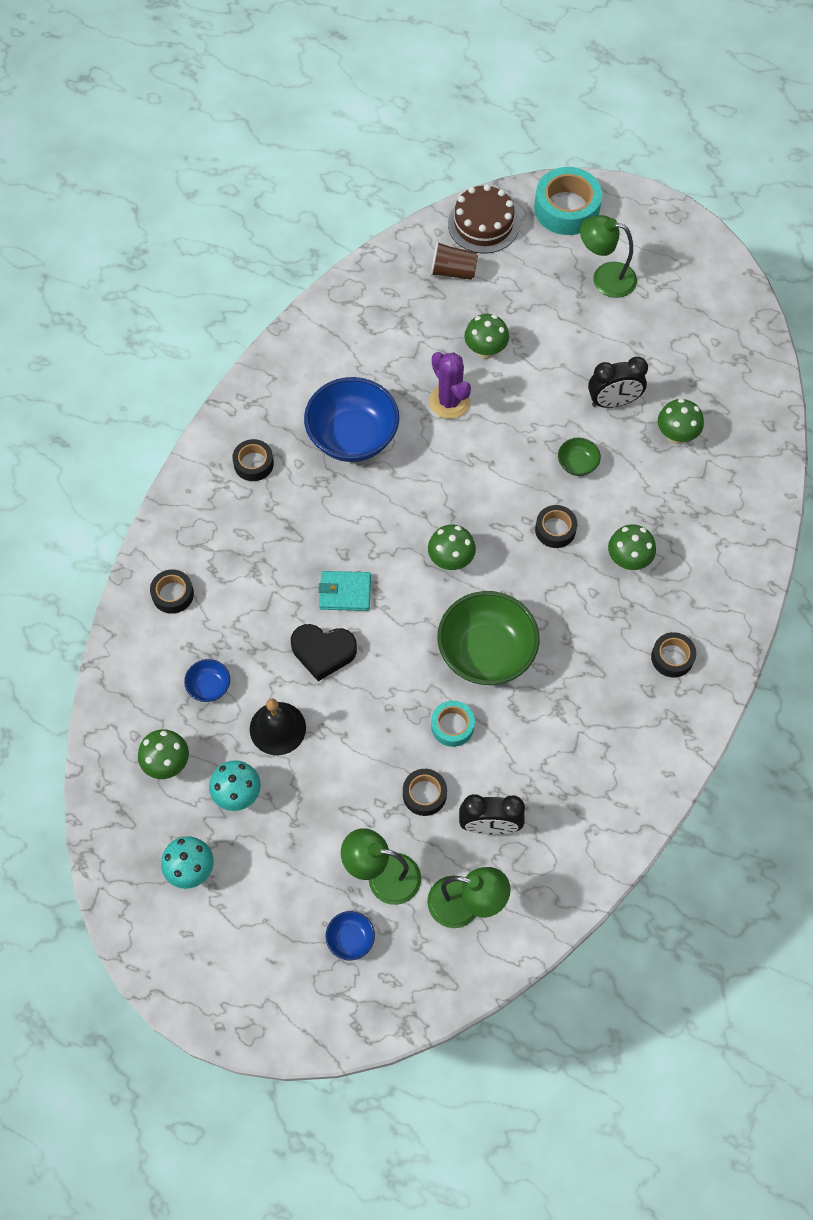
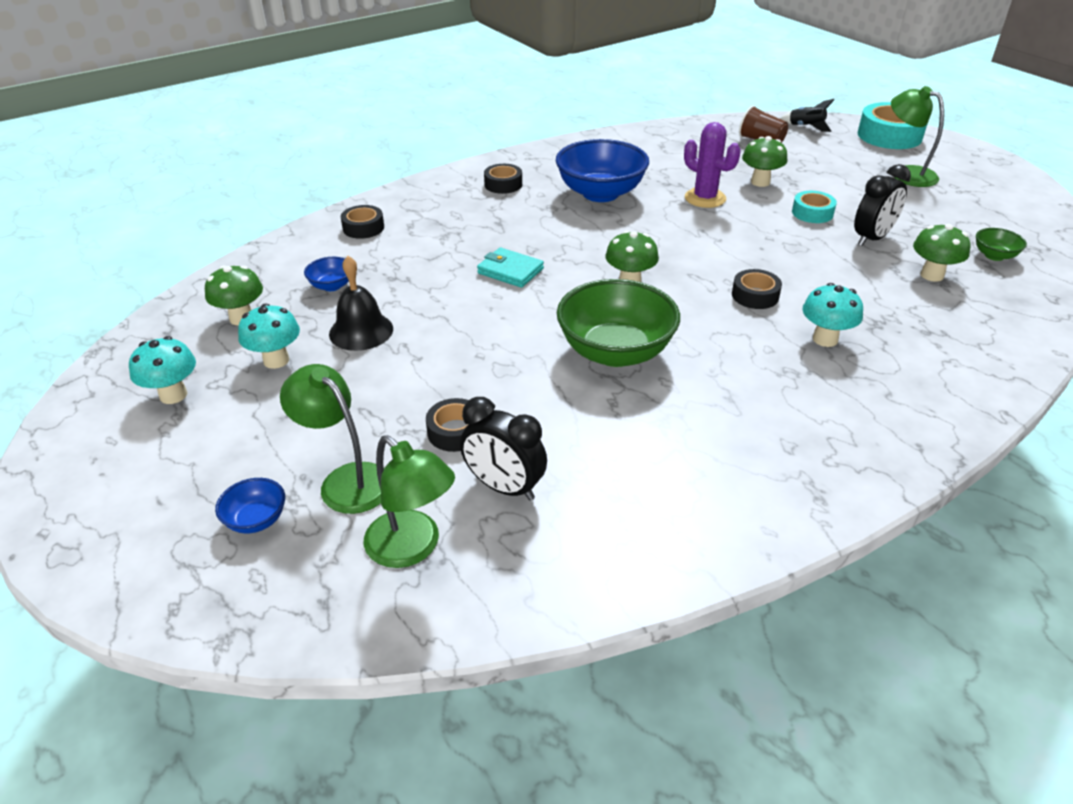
camera: 30 degrees right, 25 degrees down
(323, 652) = (454, 299): black heart -> none
(449, 401) = (705, 198): purple cactus -> purple cactus turned 45 degrees counterclockwise
(452, 726) = (533, 391): turquoise tape -> turquoise tape (812, 213)
(483, 224) = (806, 127): brown cake -> black rocket
(577, 464) = (808, 263): green bowl -> green bowl (994, 256)
(613, 402) = (872, 238): black clock -> black clock turned 60 degrees counterclockwise
(628, 560) = (825, 339): green mushroom -> turquoise mushroom
(672, 657) = (836, 429): black tape -> none

